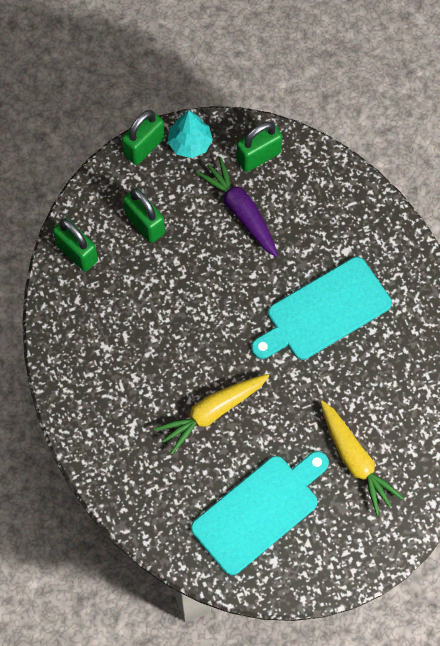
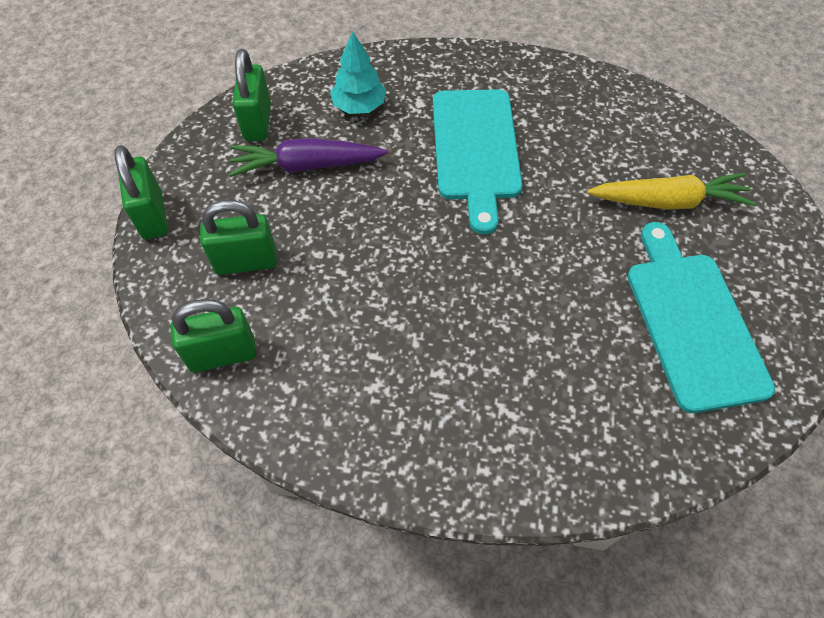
camera: 60 degrees left, 10 degrees down
(190, 143) = (188, 172): turquoise tree -> turquoise tree (359, 106)
(212, 412) = (535, 310): yellow carrot -> none

